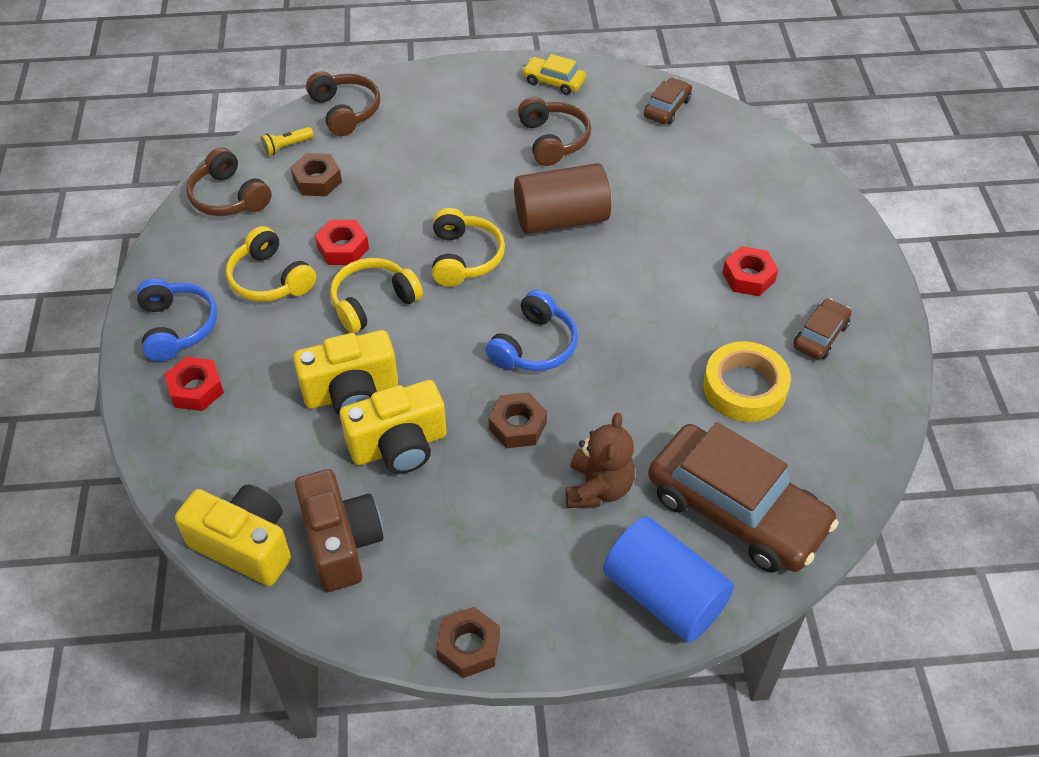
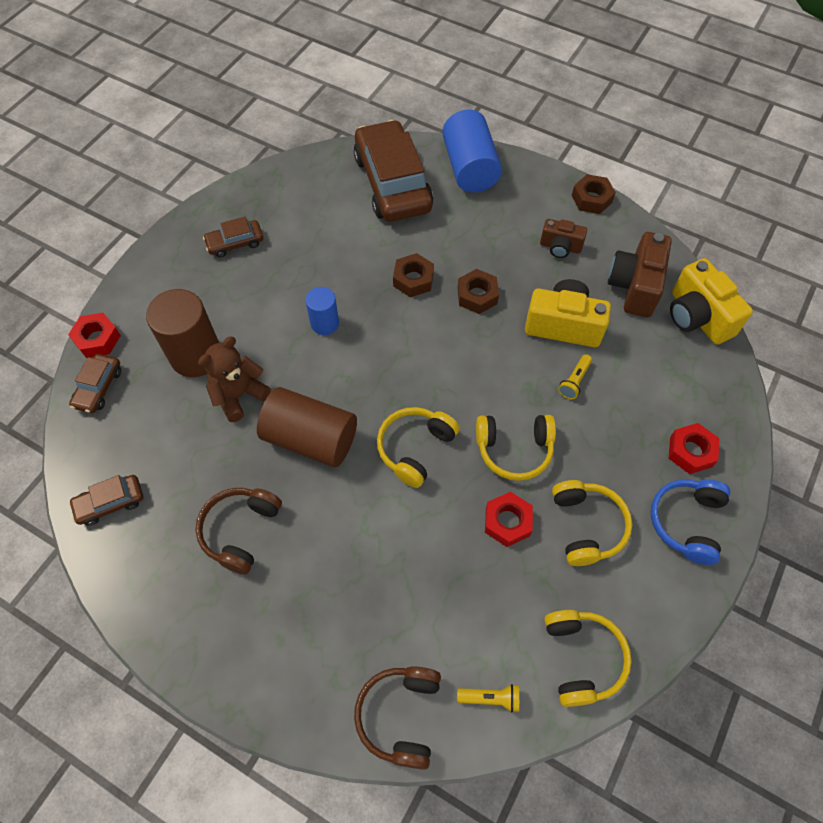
camera: 145 degrees left, 10 degrees up
(229, 197) = (582, 658): brown headphones -> yellow headphones
(317, 180) = (485, 624): brown nut -> brown nut (413, 279)
(351, 393) = (574, 381): yellow camera -> yellow flashlight
(464, 544) = (560, 247): none -> brown camera
(534, 346) = (422, 343): blue headphones -> none
(554, 81) = (169, 612): yellow car -> none
(598, 488) = (458, 234): brown teddy bear -> brown teddy bear (239, 395)
(645, 311) = (325, 323): none -> blue cylinder
(728, 223) = (196, 355): none -> brown cylinder
(744, 388) = (317, 240): yellow tape -> none
(748, 277) = (231, 307): red nut -> red nut (97, 339)
(774, 162) = (98, 388): none -> brown car

